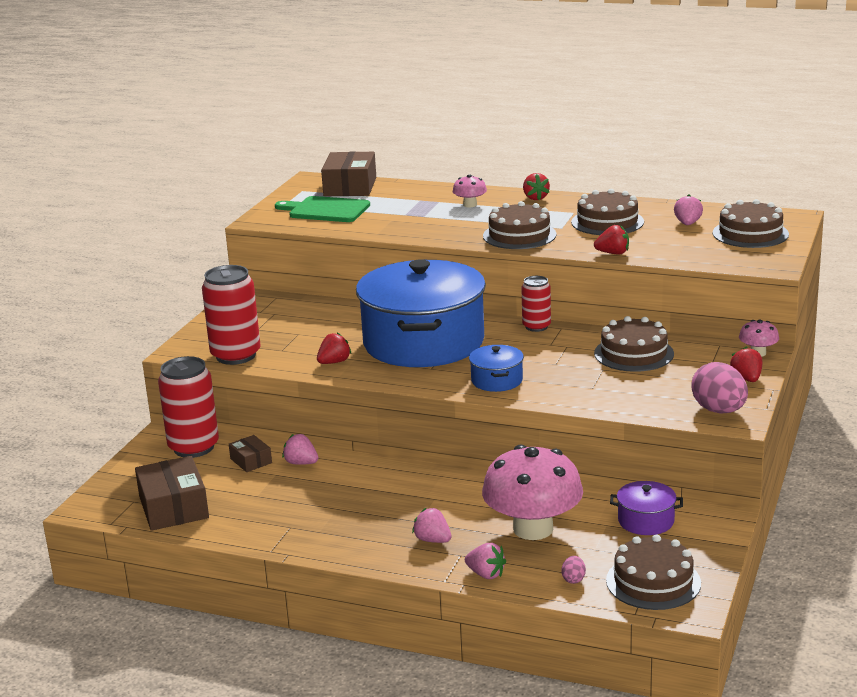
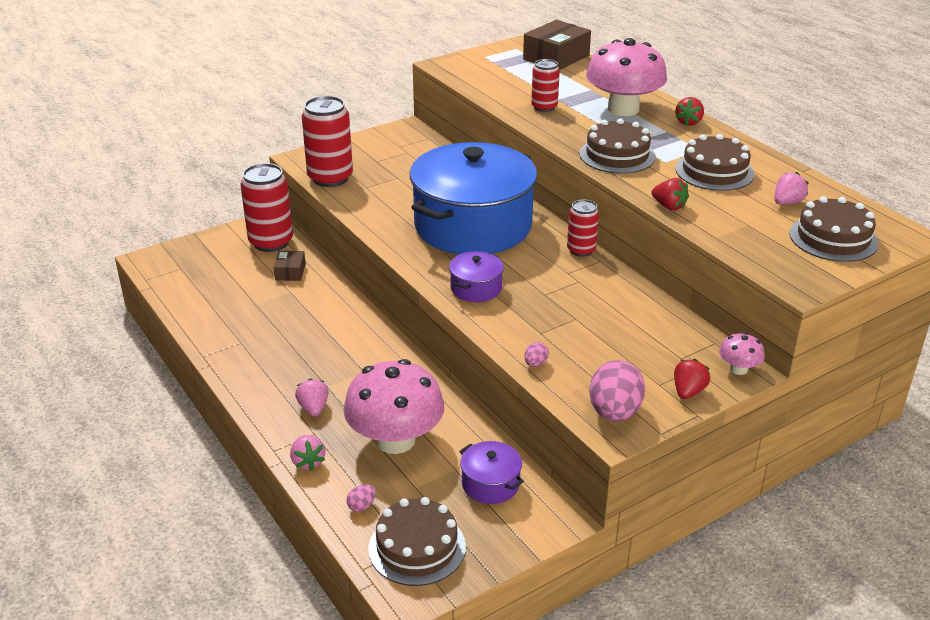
camera: 35 degrees right, 10 degrees up
(173, 507) = (195, 286): brown box -> none
(301, 463) = (318, 291): pink strawberry -> none
(326, 210) = (505, 73): green cutting board -> none
(334, 362) = (385, 214): red strawberry -> none
(404, 223) = (544, 107): none -> red can
(470, 205) = (623, 109): pink mushroom -> pink mushroom, size x2.29
(497, 380) = (476, 288): blue pot -> purple pot
(620, 407) = (535, 364): none -> pink egg
(634, 353) = (624, 315): brown cake -> none

